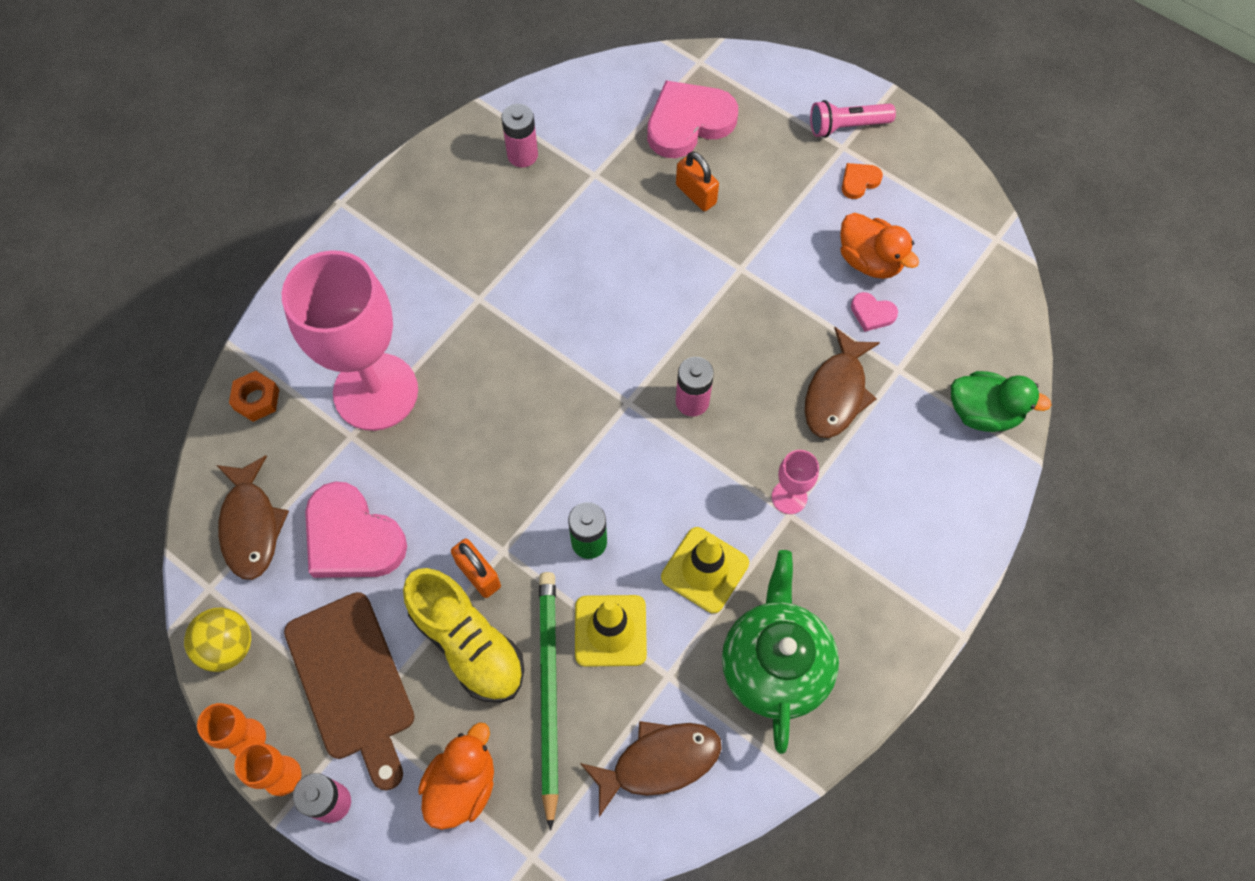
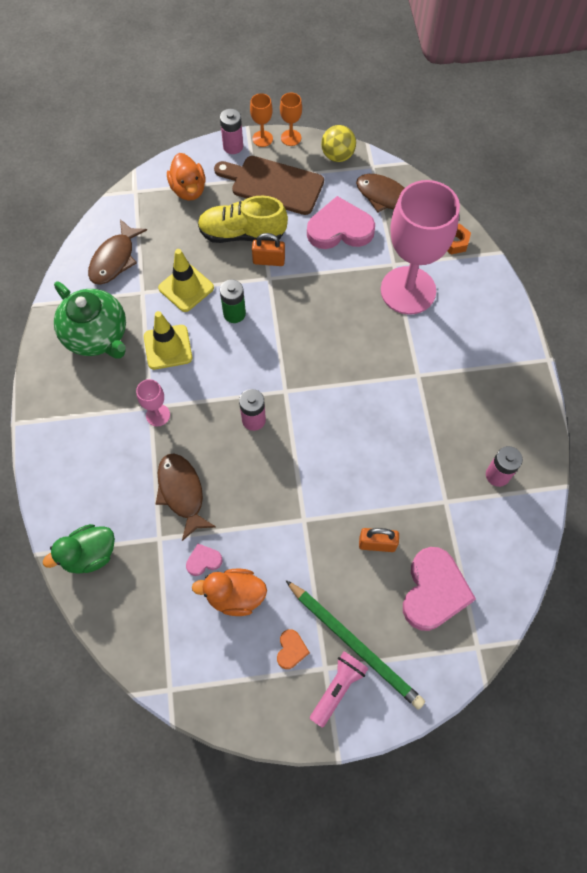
camera: 135 degrees right, 0 degrees up
(548, 691) = (189, 245): green pencil -> green pencil (355, 644)

